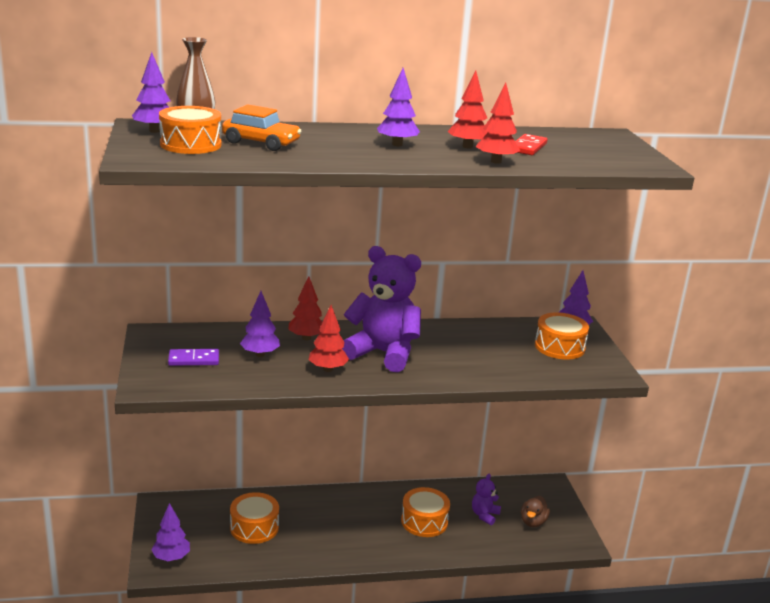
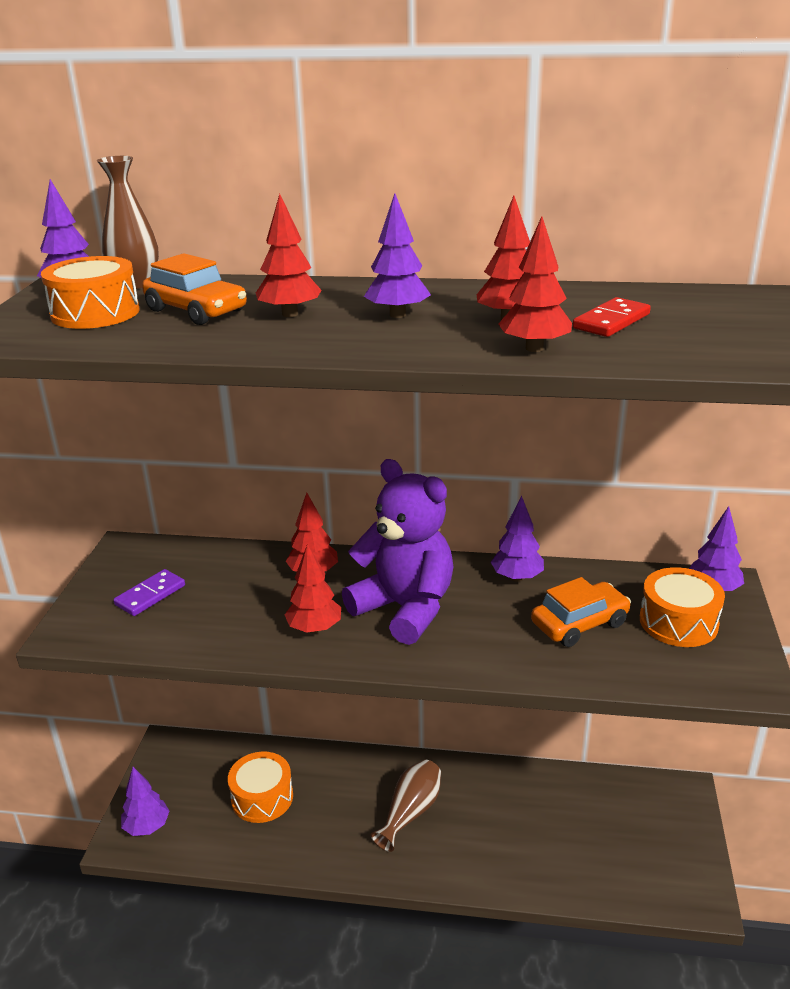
camera: 20 degrees right, 5 degrees up
(193, 360) = (150, 595): purple domino -> purple domino turned 60 degrees counterclockwise
(260, 354) = (238, 594): purple tree -> purple tree (517, 577)
(327, 144) = (290, 314): none -> red tree
(370, 521) = (411, 812): none -> brown vase
(424, 521) = (484, 824): orange drum -> none
(484, 515) = (572, 827): purple teddy bear -> none
(500, 352) = (580, 624): none -> orange car
(533, 522) = (639, 850): brown duck -> none

